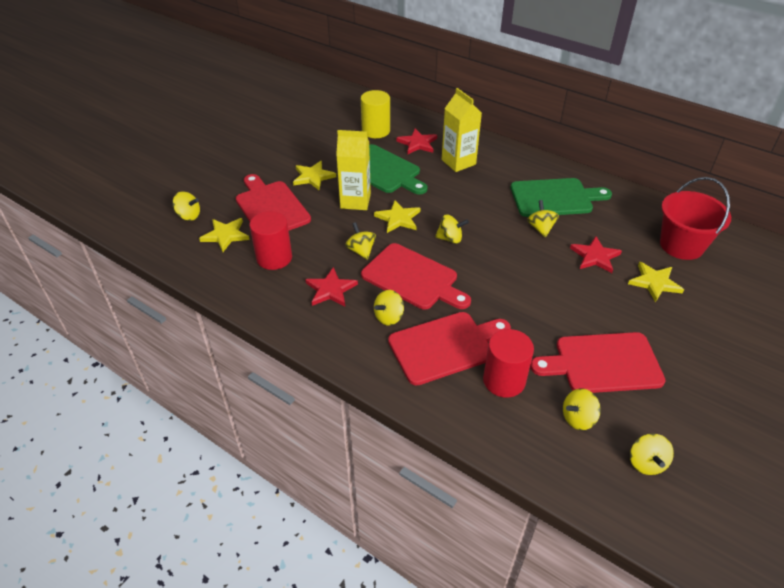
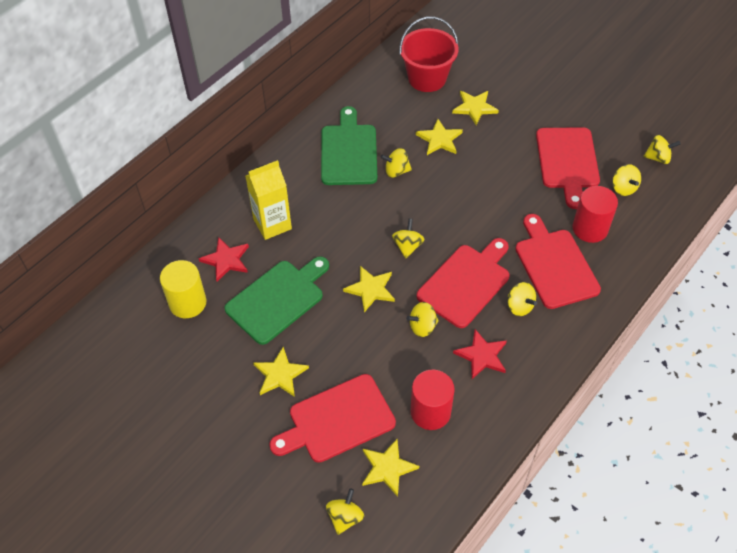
camera: 85 degrees left, 10 degrees up
(355, 201) = (335, 329): yellow carton -> none
(595, 256) = (439, 139): red star -> yellow star

